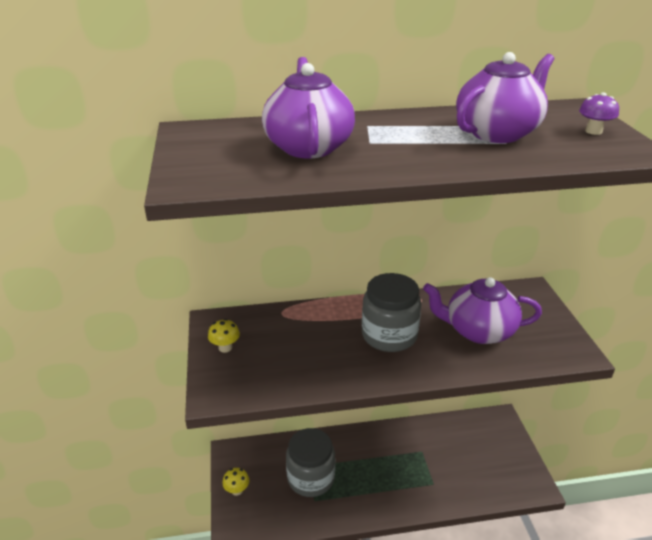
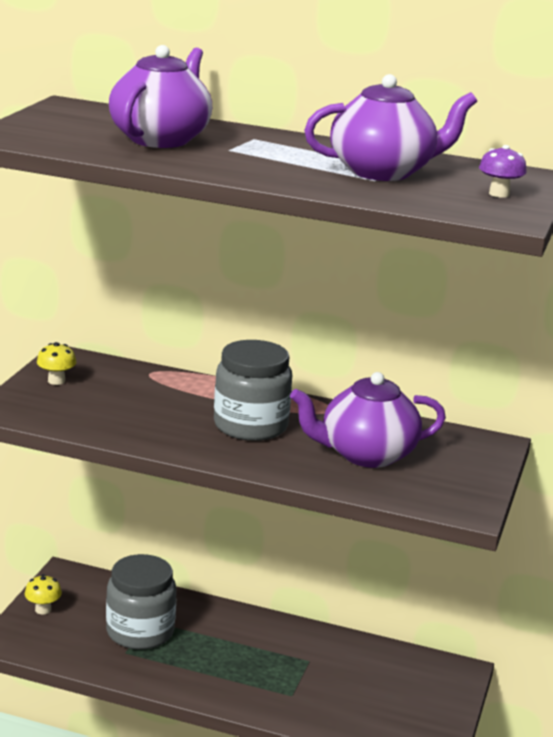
camera: 25 degrees right, 10 degrees down
(478, 331) = (366, 454): purple teapot -> purple teapot turned 45 degrees counterclockwise

